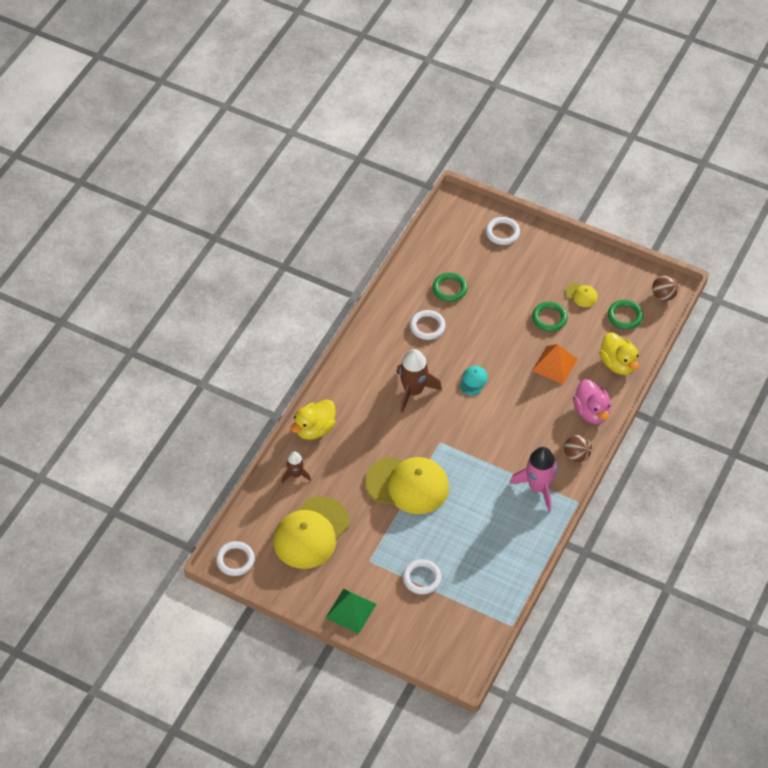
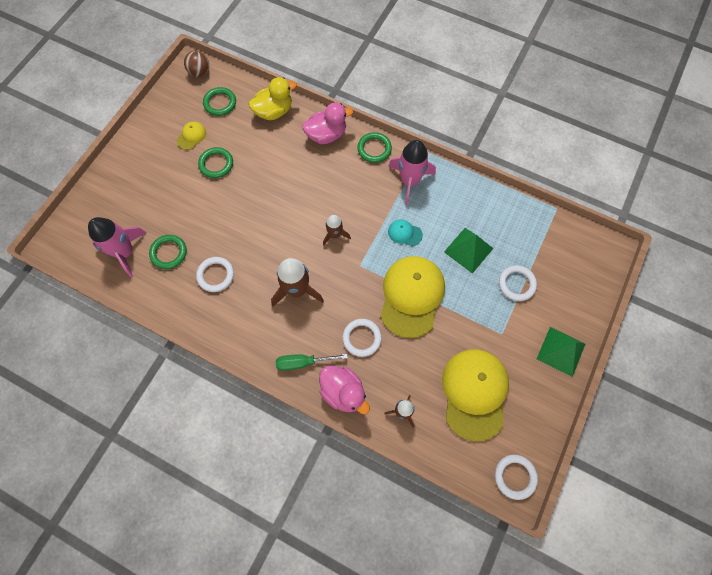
camera: 90 degrees left, 15 degrees up
(311, 533) = (474, 393): yellow cap -> yellow cap turned 120 degrees counterclockwise
(314, 429) = (343, 392): yellow duck -> pink duck
(342, 397) = (303, 362): none -> green screwdriver
(449, 256) = (125, 252): none -> pink rocket
(459, 537) = (468, 250): none -> green pyramid
(473, 381) = (287, 233): turquoise cap -> turquoise cap (404, 233)
(473, 420) = (335, 235): none -> brown rocket
(502, 232) = (102, 201): white ring -> white ring (362, 338)
(554, 364) = (271, 162): orange pyramid -> none
(576, 455) = (374, 149): brown ball -> green ring

